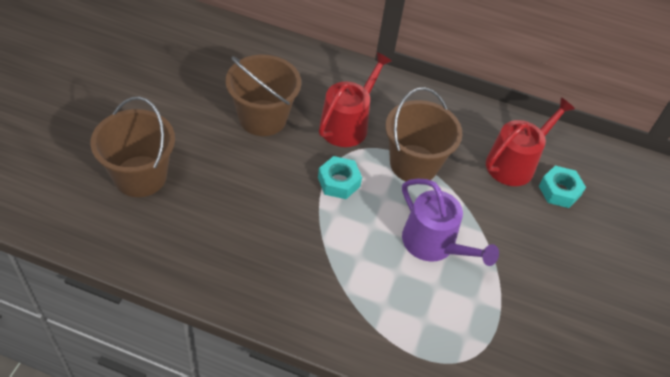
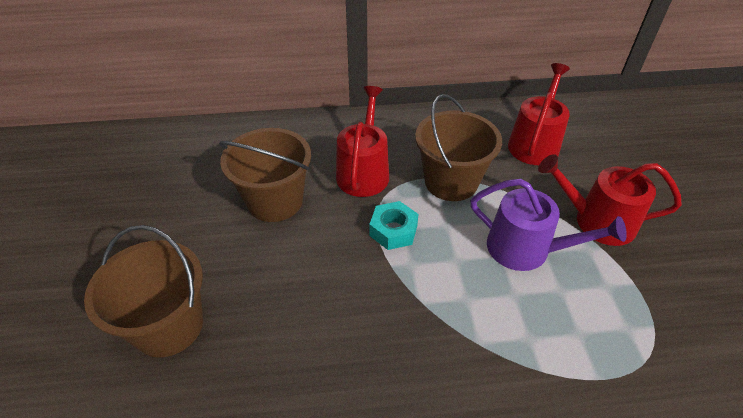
camera: 20 degrees left, 5 degrees down
(512, 250) = (597, 221): none -> red watering can
(559, 191) = (589, 151): turquoise nut -> none

